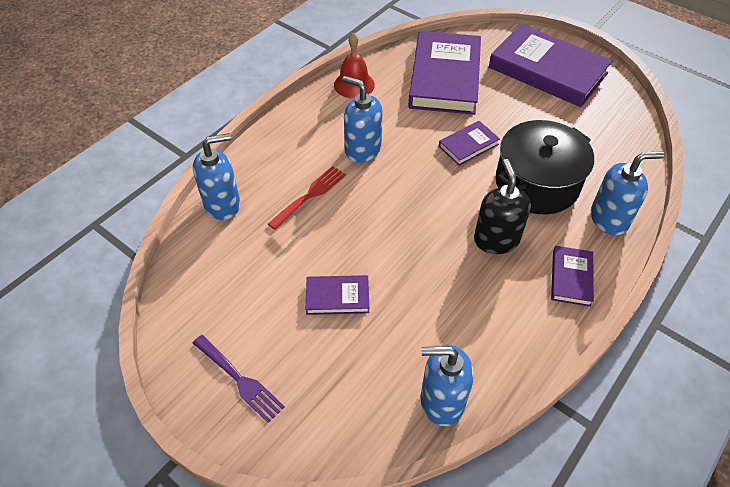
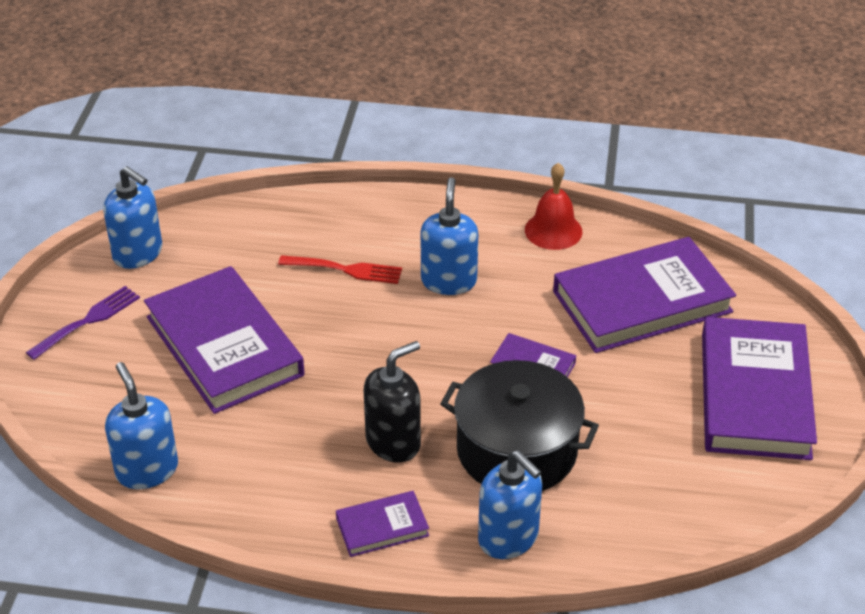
camera: 60 degrees right, 10 degrees down
(223, 204) = (285, 215): blue soap dispenser -> blue soap dispenser (138, 253)
(240, 380) = (88, 321): purple fork -> purple fork turned 150 degrees counterclockwise
(337, 297) = (224, 346): purple book -> purple book, size x2.16

